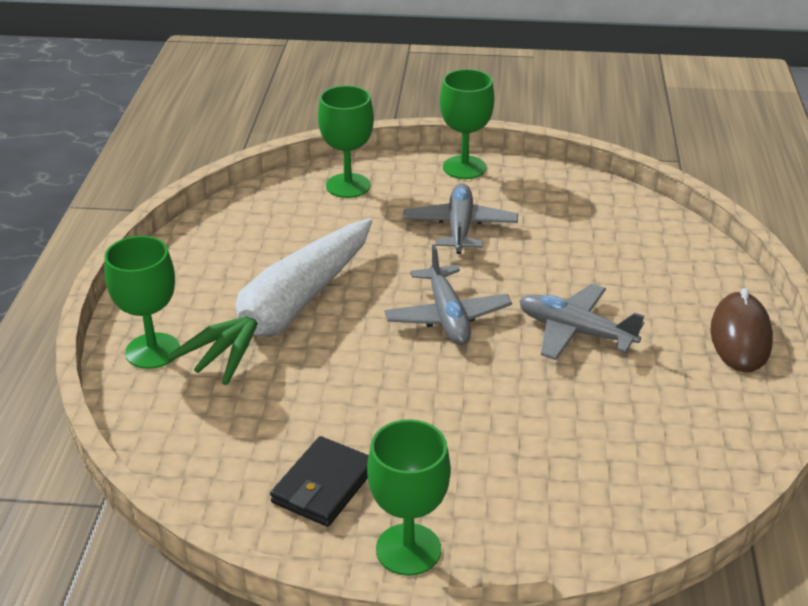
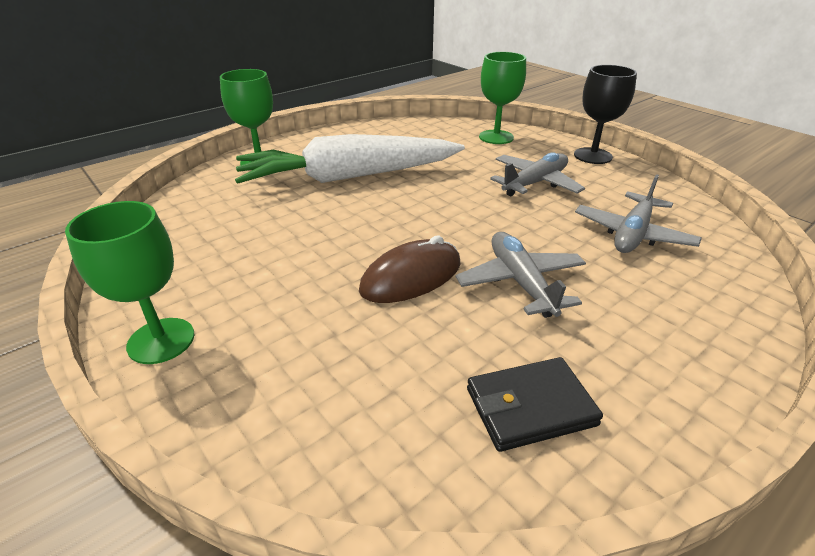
camera: 45 degrees right, 0 degrees up
(324, 485) = (199, 269): black wallet -> black wallet (530, 407)
(447, 316) = (440, 224): grey plane -> grey plane (632, 234)
(464, 167) = (592, 156): green goblet -> black goblet
(740, 336) = (691, 378): brown mouse -> brown mouse (411, 277)

